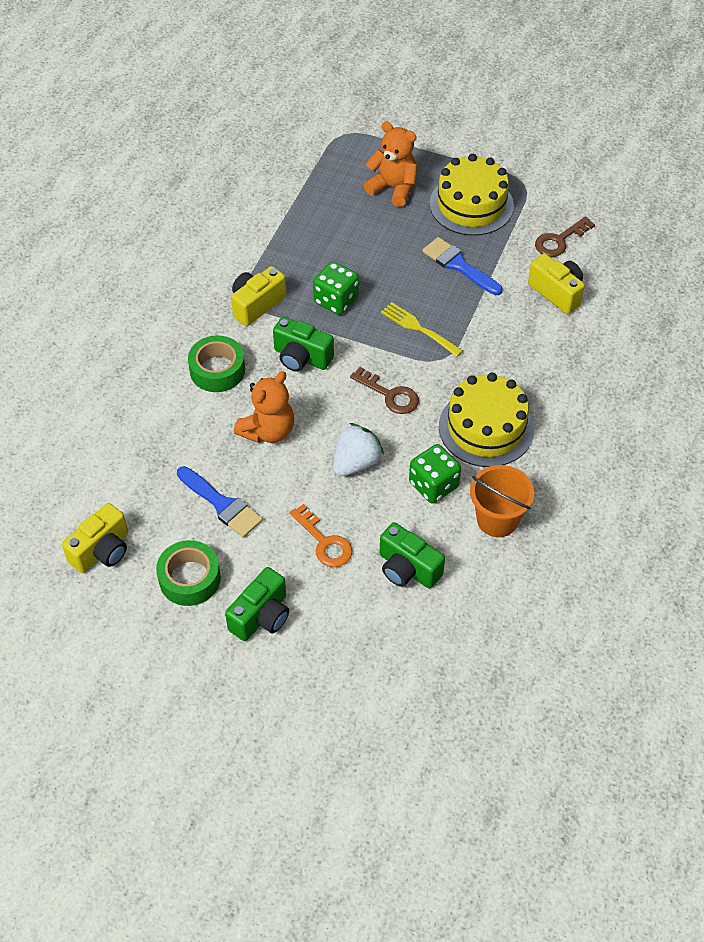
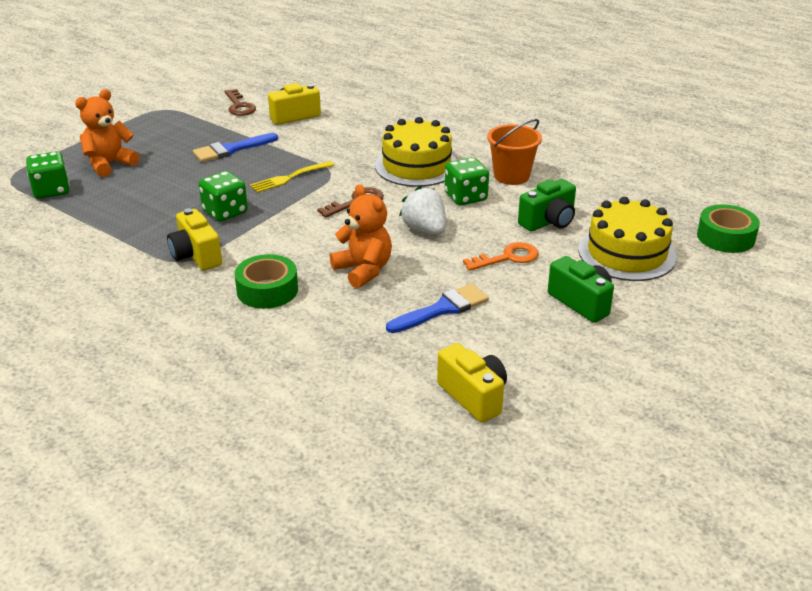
camera: 75 degrees left, 20 degrees down
(189, 578) = (527, 340): green tape -> green tape (725, 237)
(301, 357) = (283, 240): green camera -> none
(331, 169) = (51, 190): none -> green dice
(471, 205) = (165, 133): yellow cake -> yellow cake (627, 253)

